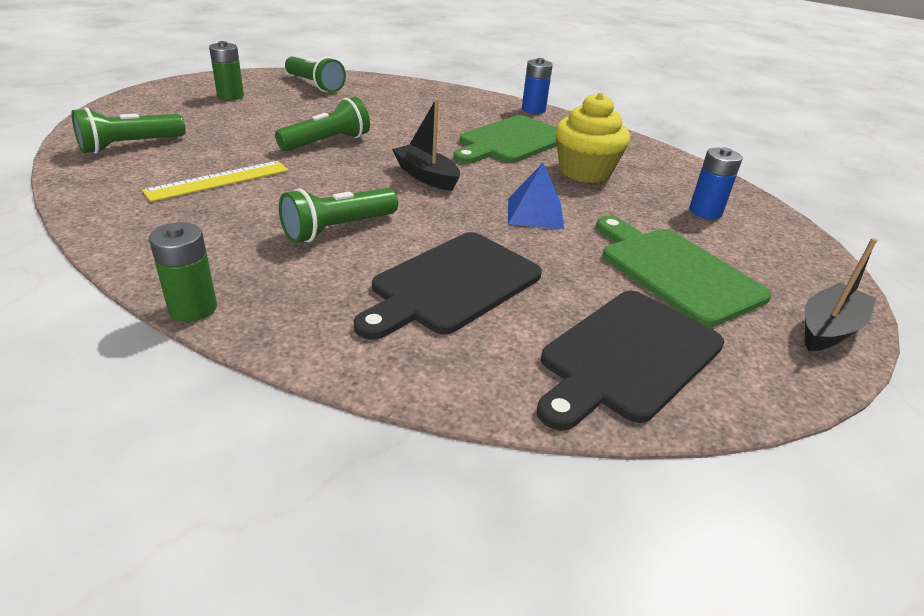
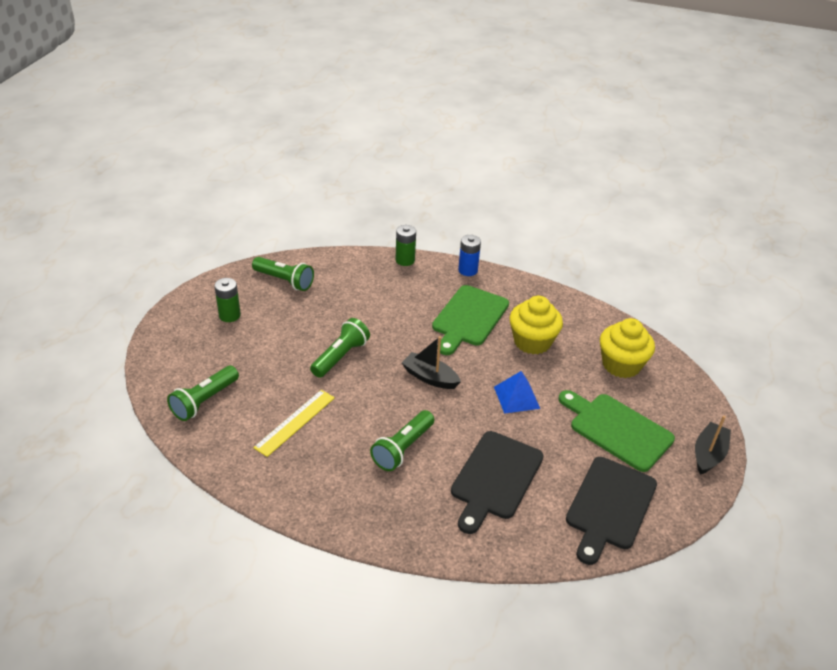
camera: 15 degrees left, 5 degrees up
(193, 308) = (362, 539): green battery -> green battery (405, 260)
(705, 211) = (621, 365): blue battery -> yellow cupcake

